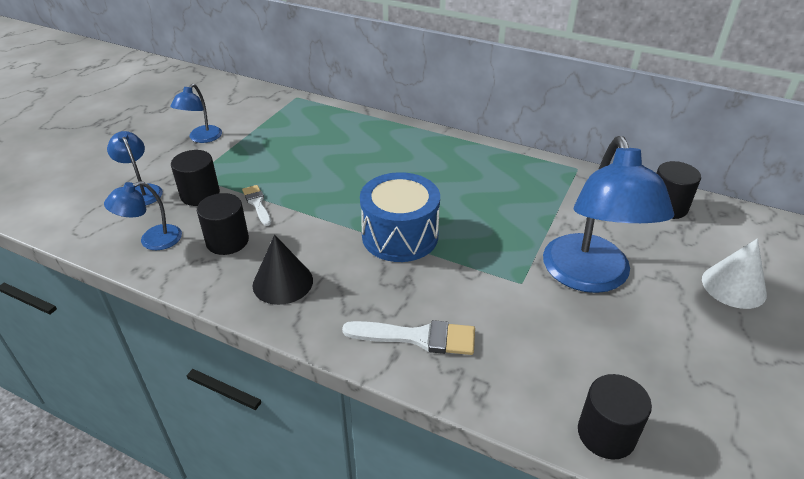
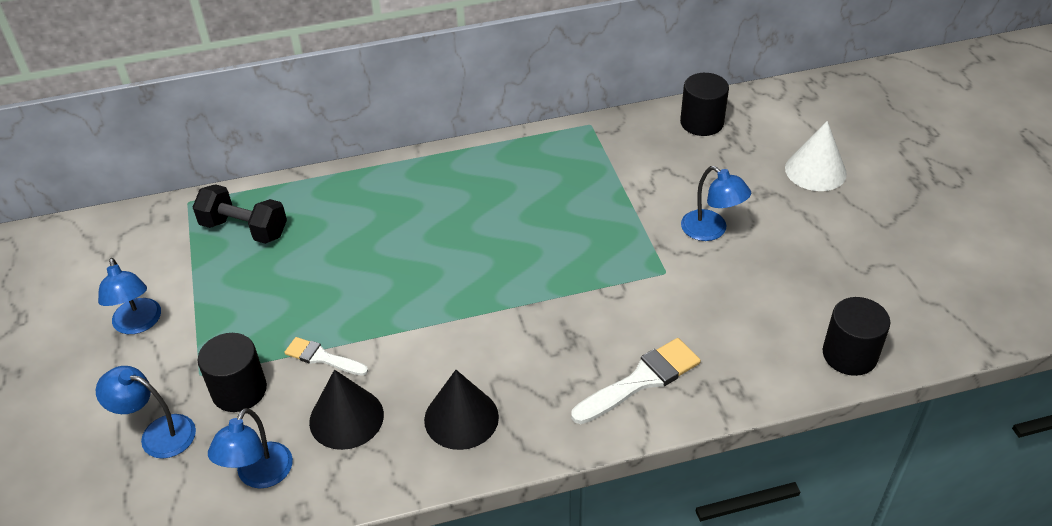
camera: 40 degrees left, 5 degrees up
(227, 241) = (346, 418): black cylinder -> black cone
(304, 122) = (244, 229): none -> black dumbbell
(400, 236) = (513, 296): blue drum -> none
(590, 277) = (711, 231): blue lamp -> blue lamp, size x0.49

